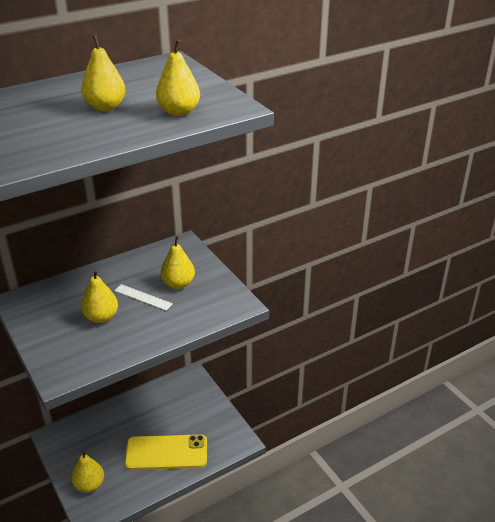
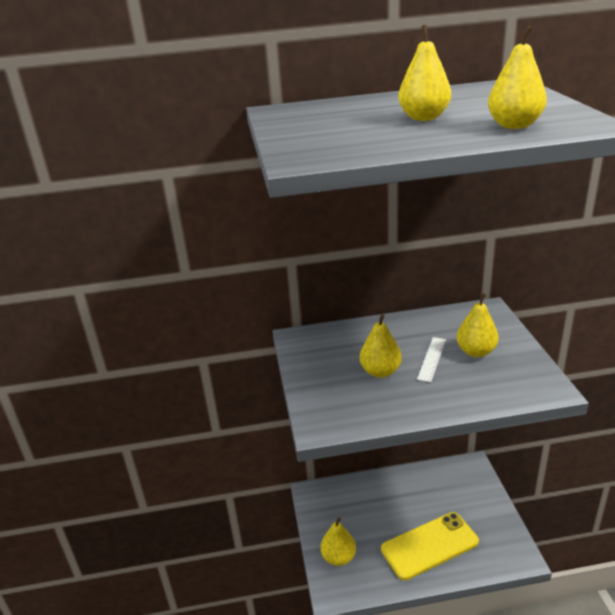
camera: 25 degrees right, 5 degrees down
(143, 297) = (432, 359): white ruler -> white ruler turned 60 degrees clockwise
(166, 452) = (429, 545): yellow phone -> yellow phone turned 45 degrees counterclockwise

